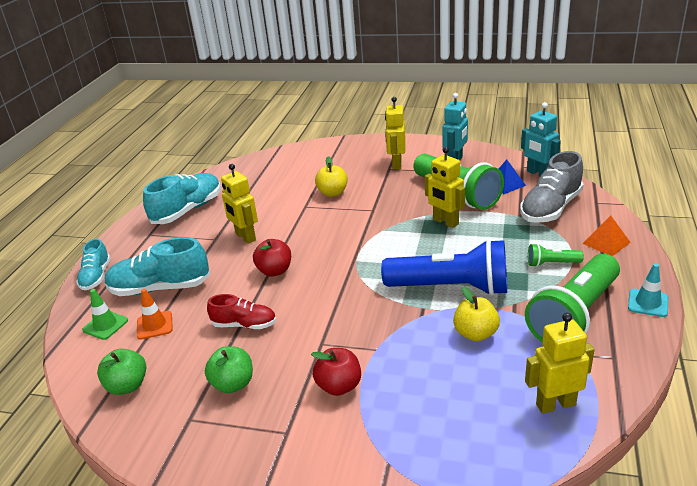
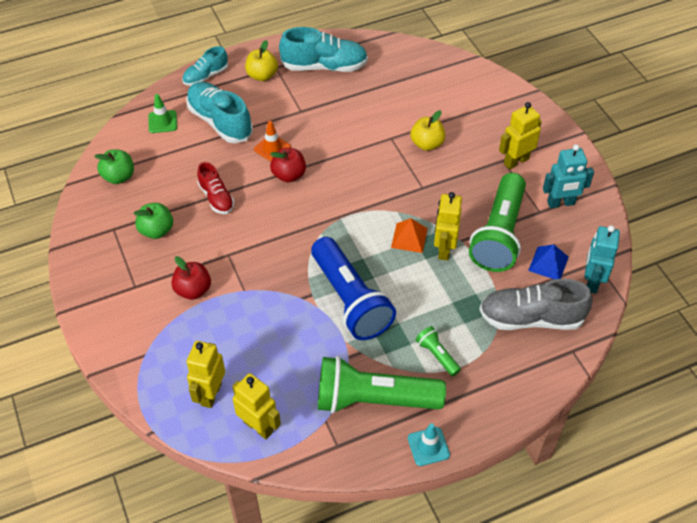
camera: 50 degrees right, 20 degrees up
(154, 325) = (181, 148): orange traffic cone -> orange traffic cone (272, 148)
(245, 237) = (317, 128): yellow robot -> yellow robot (211, 394)
(475, 334) = (304, 343): yellow apple -> yellow apple (262, 75)
(606, 243) = (503, 384): orange pyramid -> orange pyramid (409, 237)

